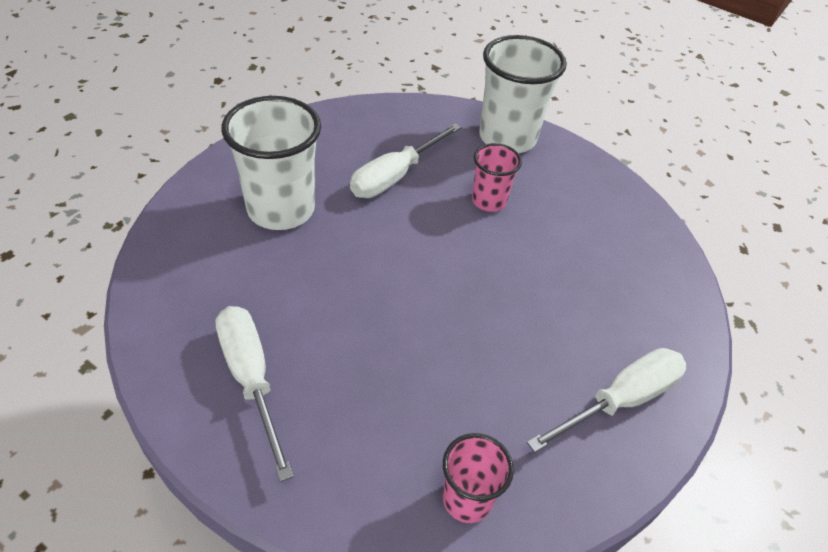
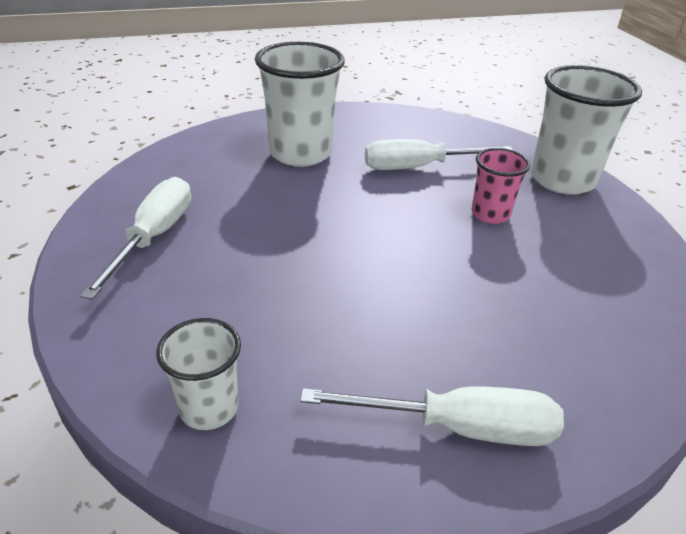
camera: 40 degrees right, 10 degrees down
(467, 499) = (209, 408): pink cup -> white cup

